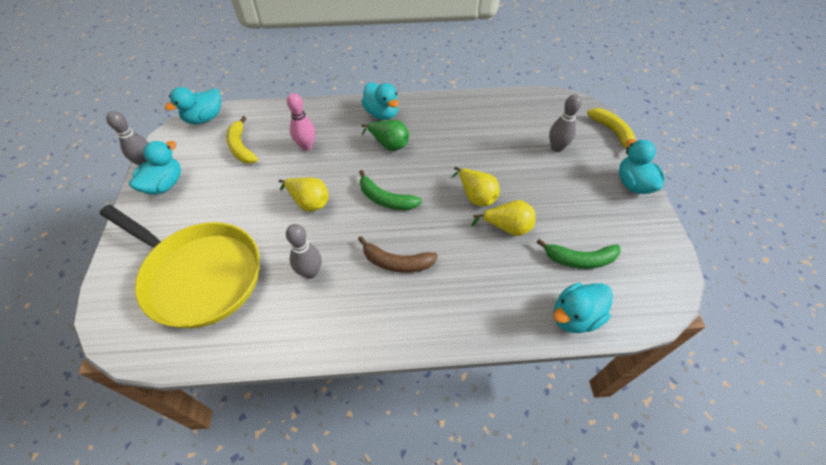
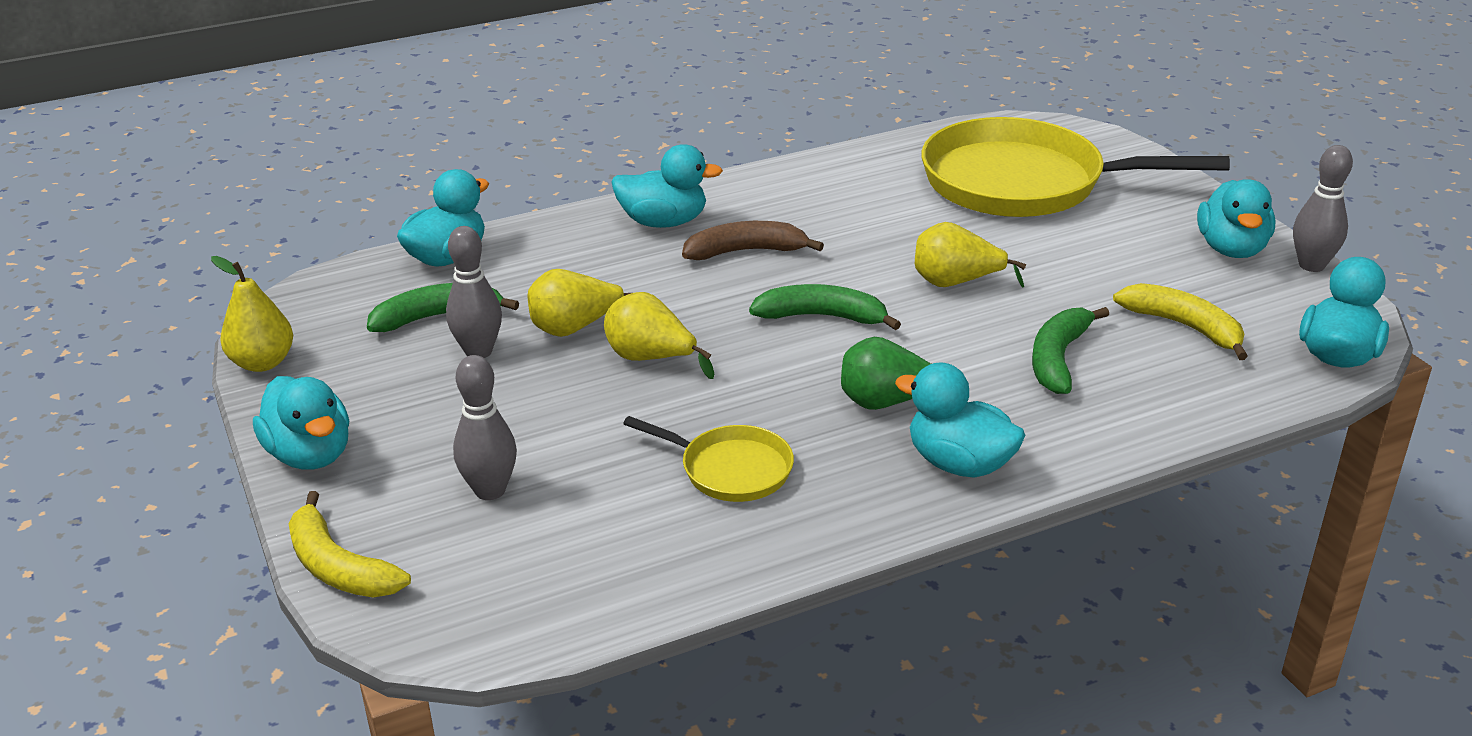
camera: 160 degrees right, 20 degrees down
(306, 146) = (1058, 359): pink bowling pin -> green banana
(310, 272) = (869, 216): grey bowling pin -> grey bowling pin (478, 351)
(432, 309) = (664, 222): none -> turquoise duck
(464, 132) = (730, 469): none -> yellow pan
(671, 251) = (262, 363): none -> yellow pear

